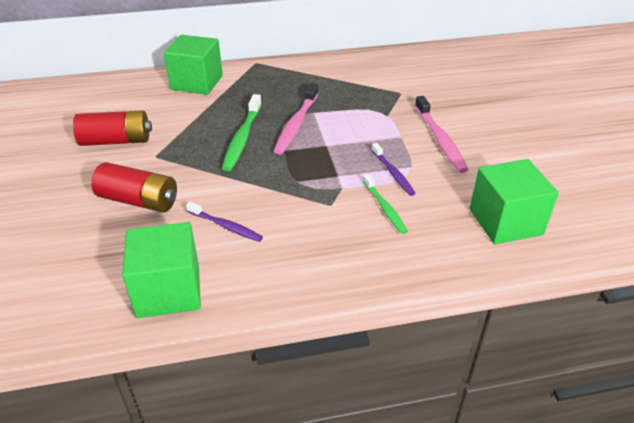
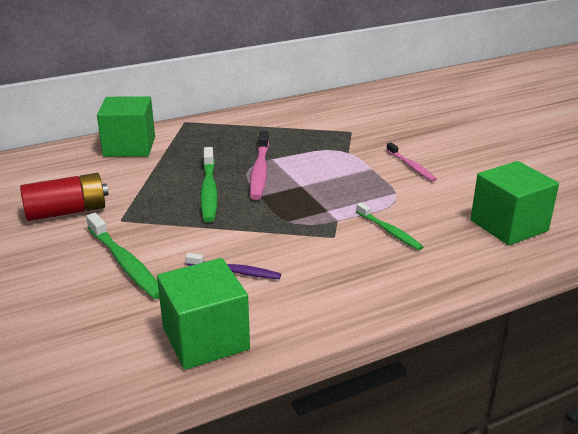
camera: 15 degrees left, 10 degrees down
(139, 201) = (125, 263): red battery -> green toothbrush
(393, 173) = (381, 201): purple toothbrush -> none
(440, 140) = (411, 166): pink toothbrush -> pink toothbrush, size x0.63

